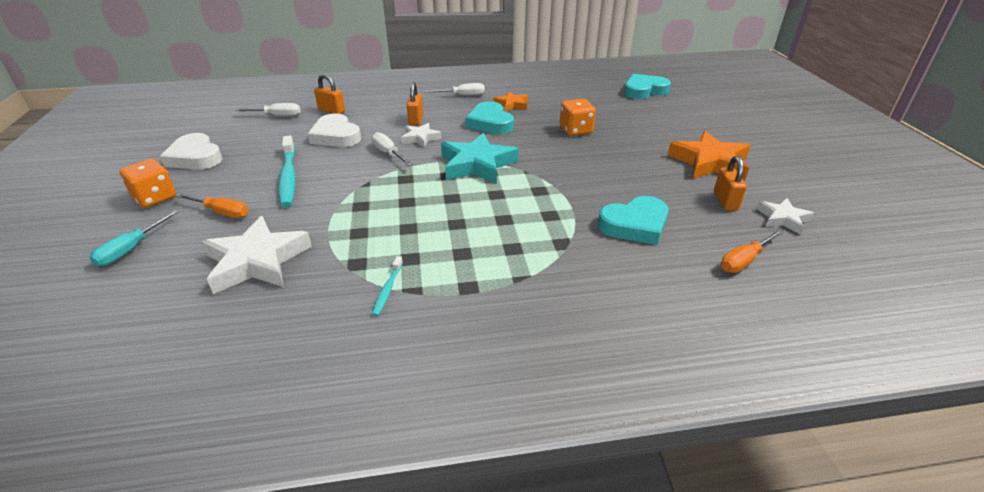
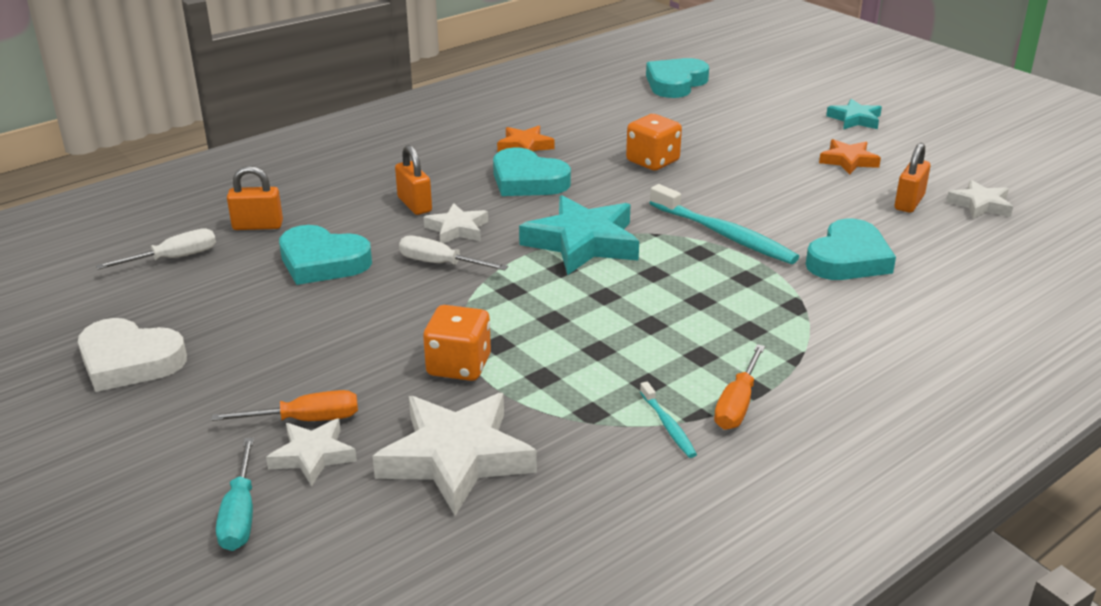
camera: 30 degrees left, 5 degrees down
(155, 198) = (159, 439): orange dice -> orange dice (459, 366)
(199, 232) = (313, 456): none -> white star
(288, 177) = (336, 341): turquoise toothbrush -> turquoise toothbrush (724, 234)
(336, 136) = (322, 262): white heart -> turquoise heart
(463, 95) = (436, 150): white screwdriver -> none
(709, 162) = (848, 161): orange star -> orange star, size x0.55
(725, 201) = (909, 202): orange padlock -> orange padlock turned 60 degrees clockwise
(744, 261) = (988, 261): orange screwdriver -> orange screwdriver (737, 404)
(745, 138) = (855, 119): none -> turquoise star

